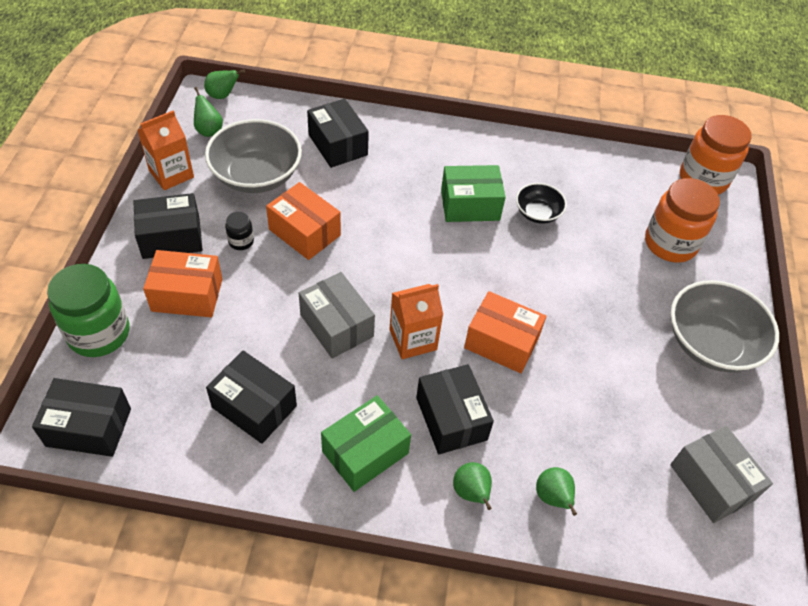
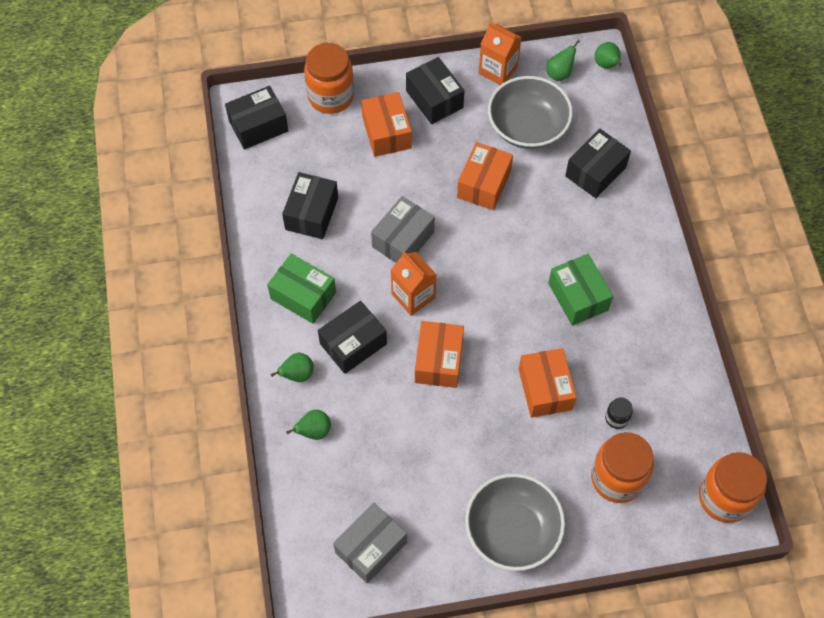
camera: 75 degrees right, 10 degrees up
(89, 427) = (258, 126): black box -> black box turned 75 degrees clockwise
(99, 333) = (331, 96): green jar -> orange jar
(241, 241) = (453, 145): black jar -> black jar (616, 418)
(537, 213) = (597, 354): black bowl -> none
(562, 264) = (545, 389): none -> orange box

